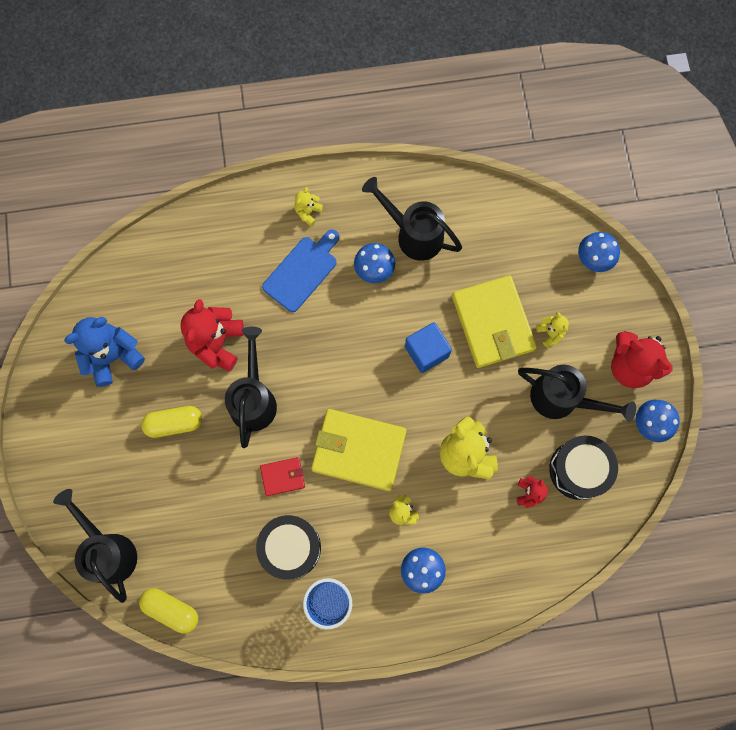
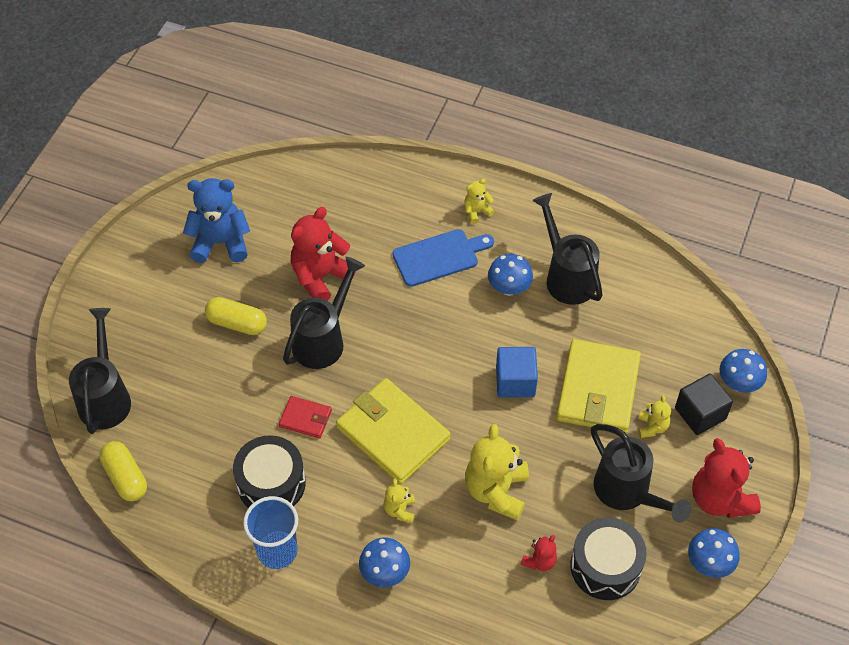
camera: 30 degrees right, 20 degrees down
(579, 301) = (700, 413): none -> black cube

